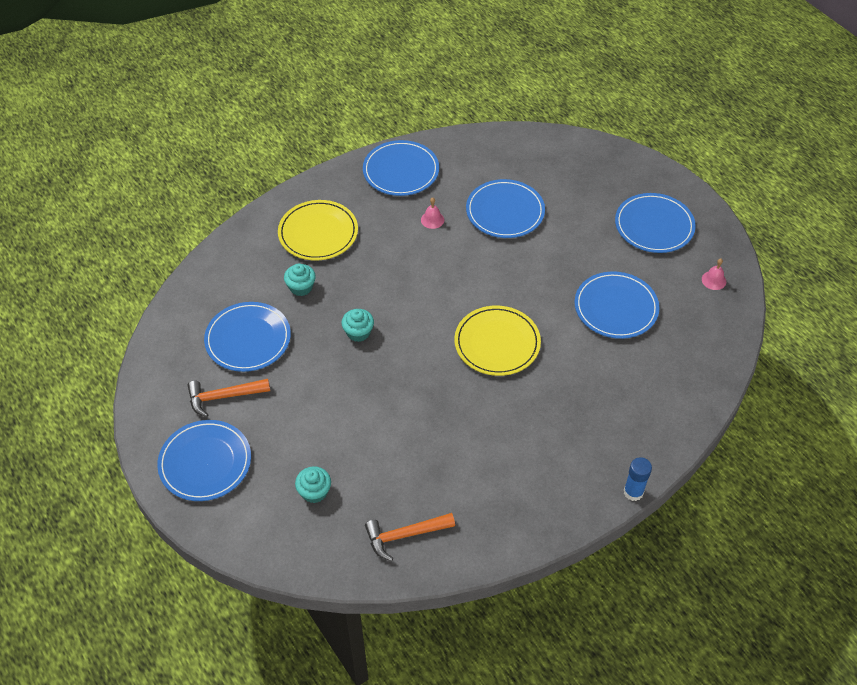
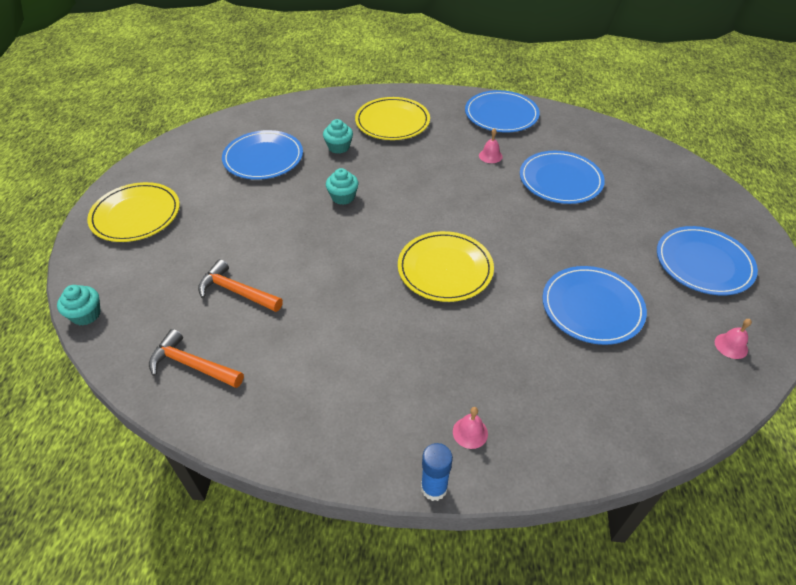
camera: 40 degrees right, 5 degrees down
(205, 462) = (136, 215): blue plate -> yellow plate
(224, 397) = (202, 183): orange hammer -> orange hammer (237, 292)
(314, 492) = (174, 283): turquoise cupcake -> turquoise cupcake (86, 315)
(621, 445) = (470, 432): none -> pink bell

